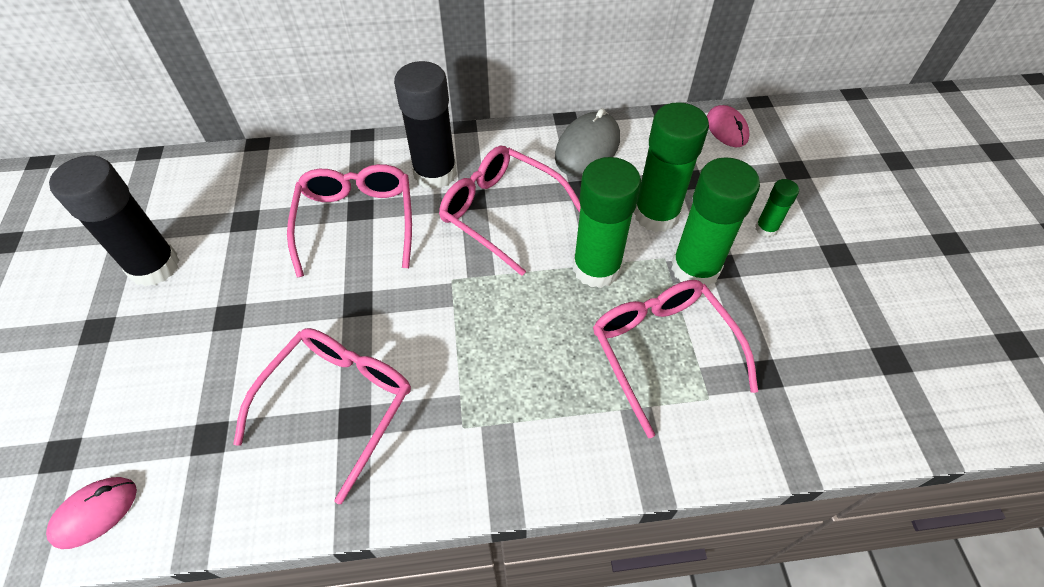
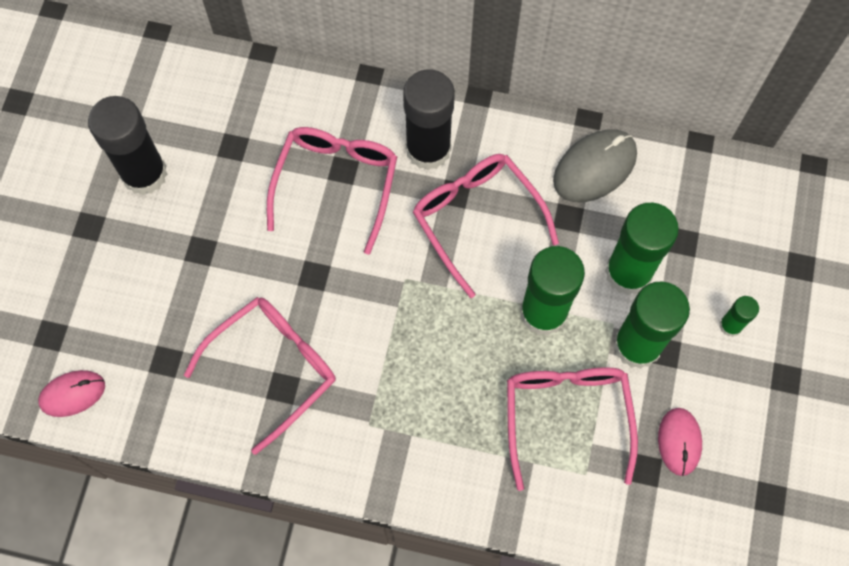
camera: 20 degrees right, 15 degrees up
(726, 129) = (756, 190): pink mouse -> pink mouse (679, 442)

